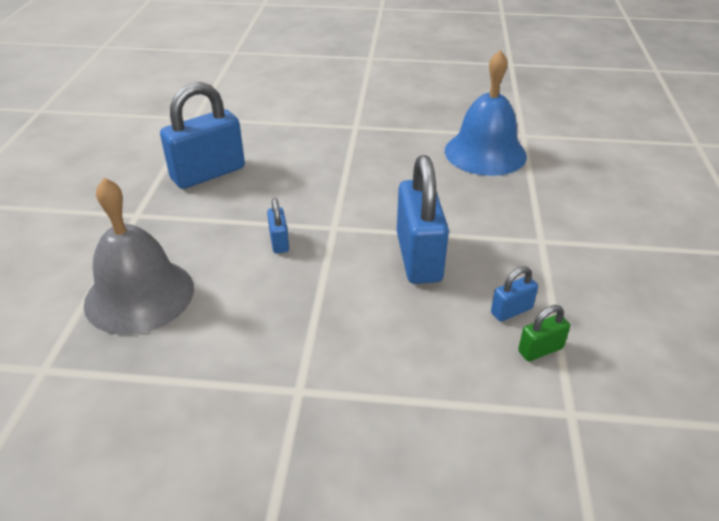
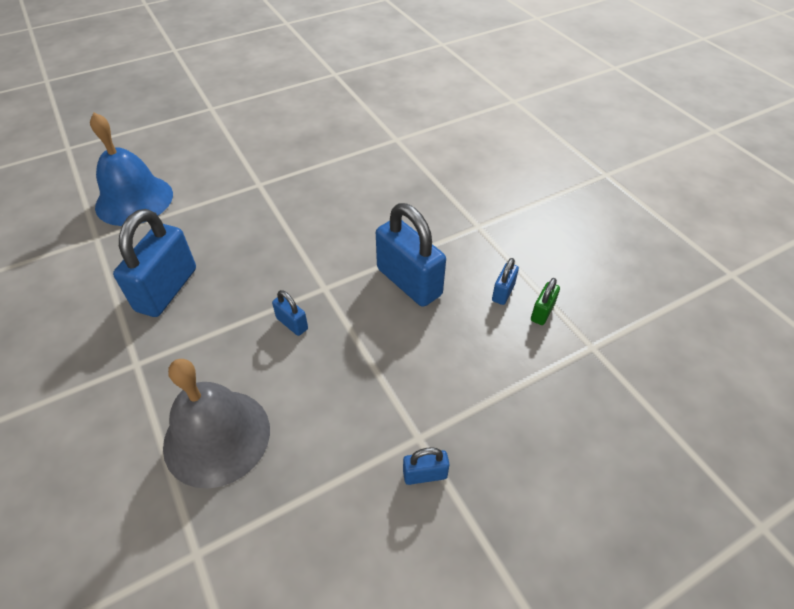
camera: 35 degrees left, 10 degrees up
(274, 424) = (425, 474): none -> blue padlock
(485, 153) = (382, 167): blue bell -> blue bell (134, 200)

